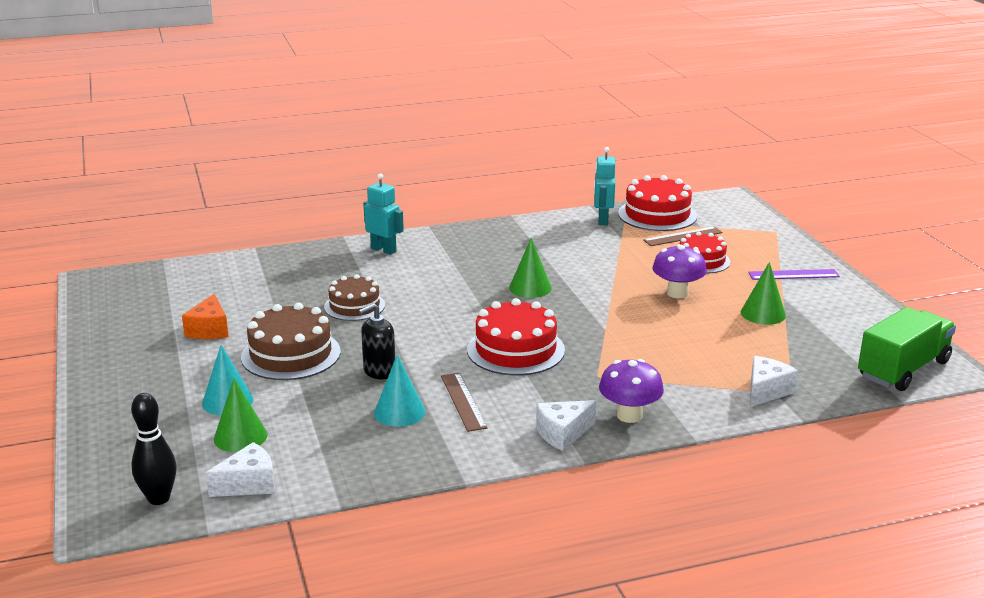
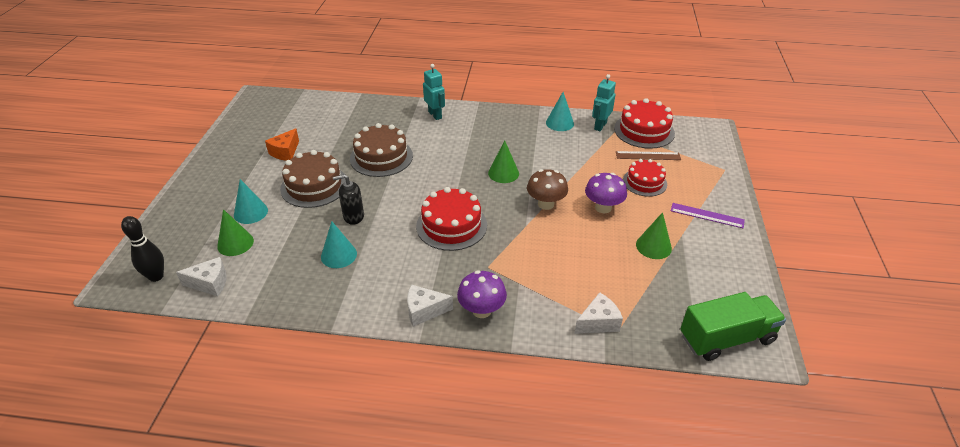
camera: 25 degrees right, 15 degrees up
(354, 306) = (381, 157): brown cake -> brown cake, size x1.51
(463, 401) = (384, 259): brown ruler -> none
(552, 227) = (559, 123): none -> turquoise cone
(609, 305) = (546, 204): none -> brown mushroom

